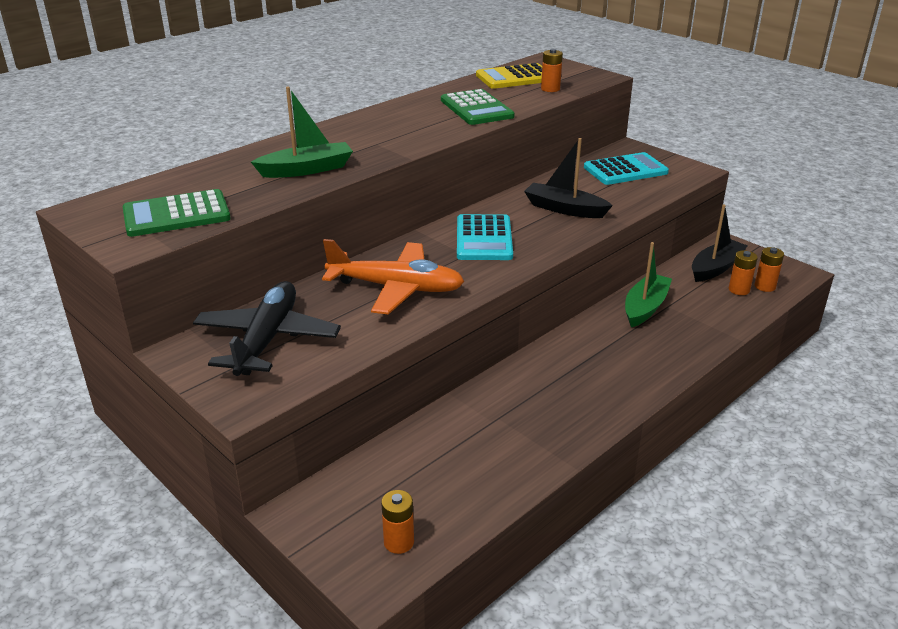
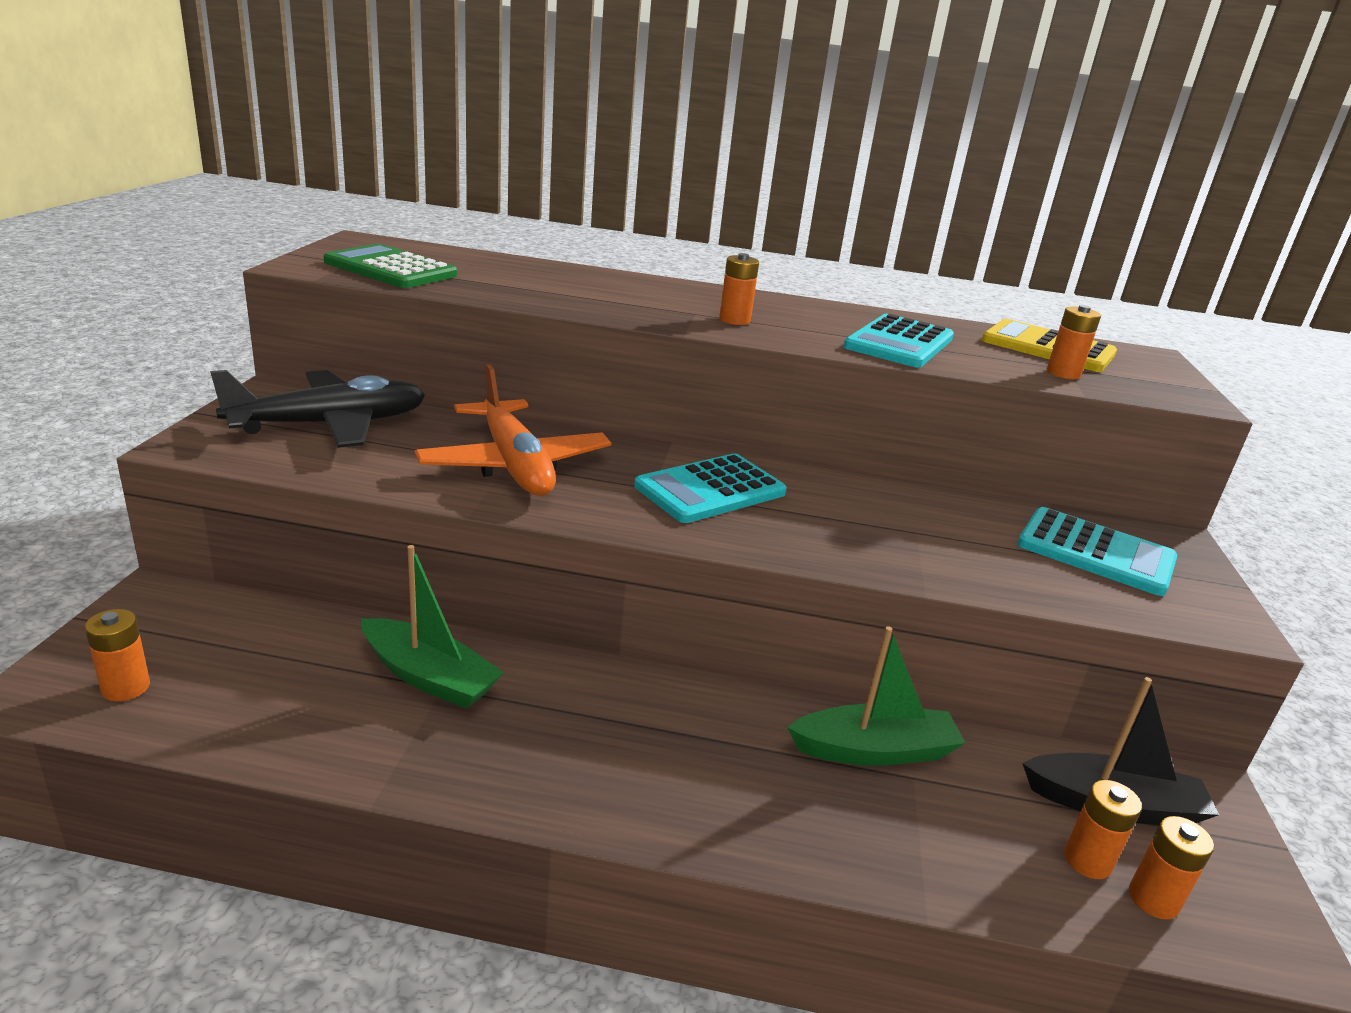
camera: 50 degrees right, 5 degrees down
(307, 169) = (572, 296): green boat -> green boat (429, 677)
(400, 137) = (734, 320): none -> orange battery
(476, 108) = (899, 343): green calculator -> turquoise calculator
(564, 209) = (884, 529): black boat -> none

